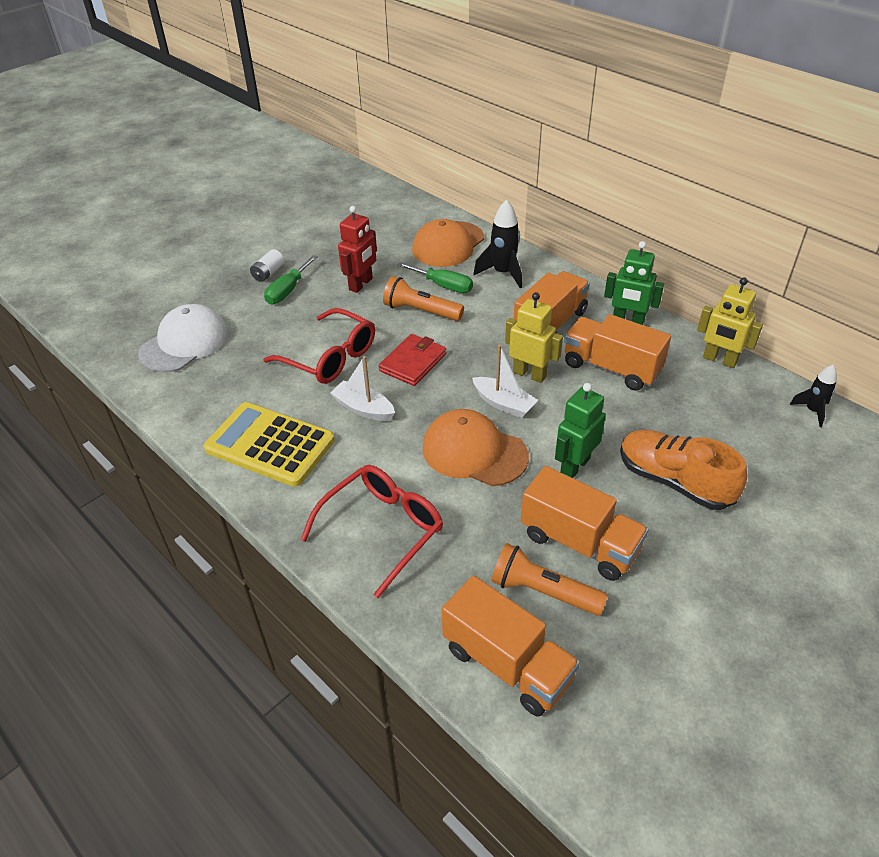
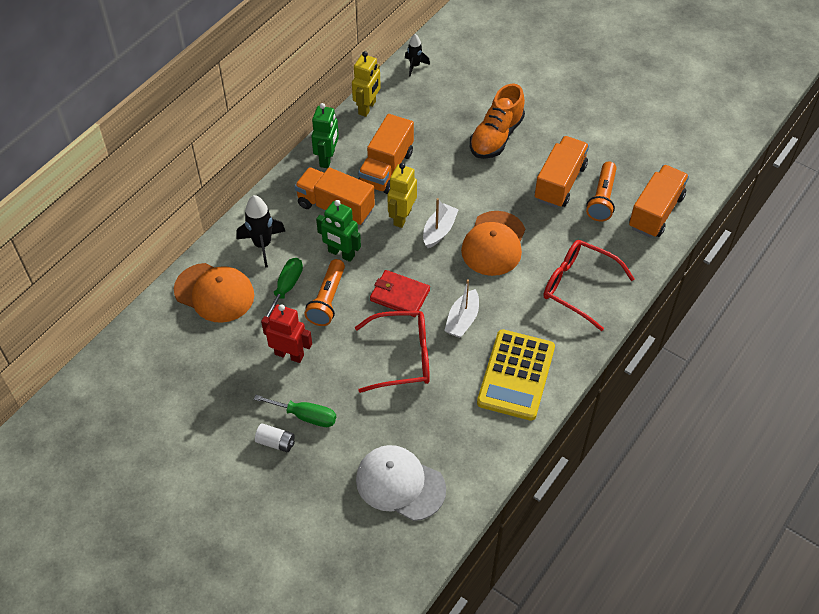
camera: 100 degrees left, 10 degrees up
(330, 357) = (402, 357): red glasses -> red glasses turned 60 degrees clockwise
(574, 466) = (494, 187): green robot -> green robot (341, 254)

